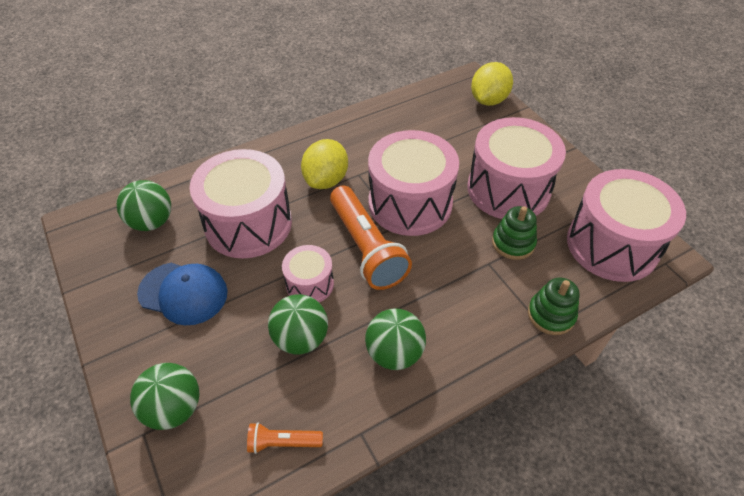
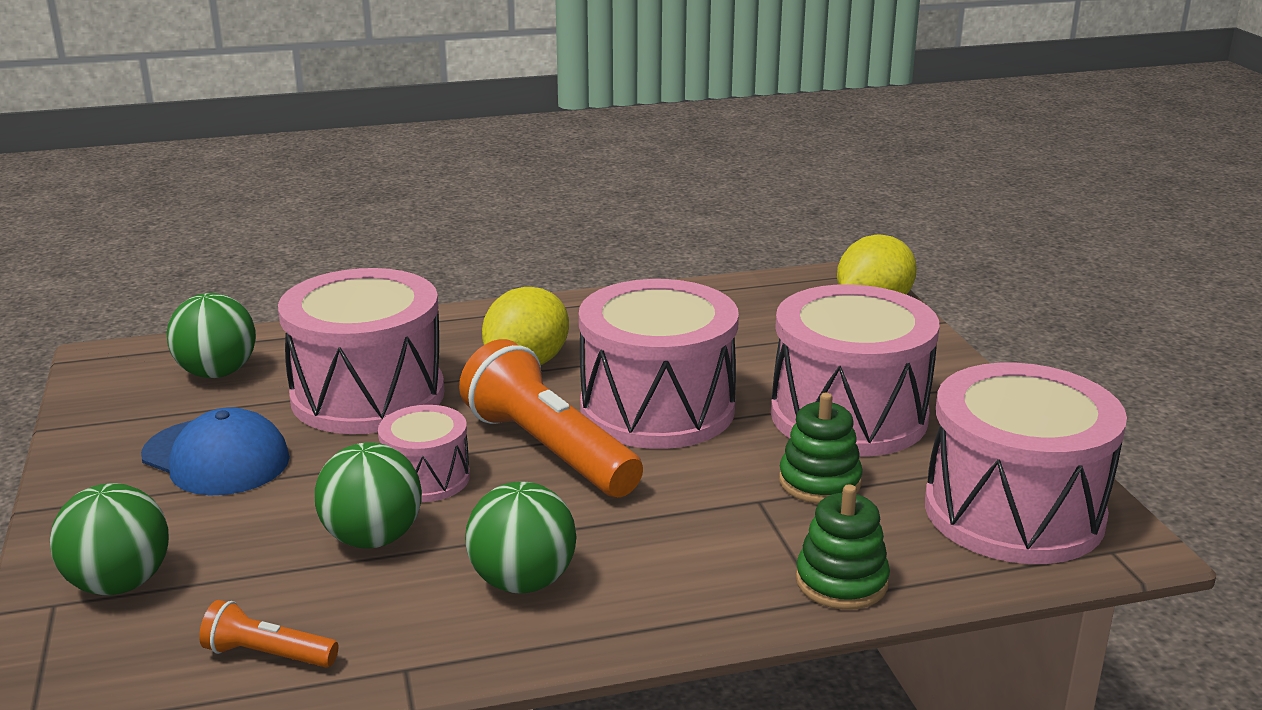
camera: 15 degrees right, 25 degrees down
(366, 248) = (549, 450): orange flashlight -> orange flashlight turned 150 degrees clockwise

